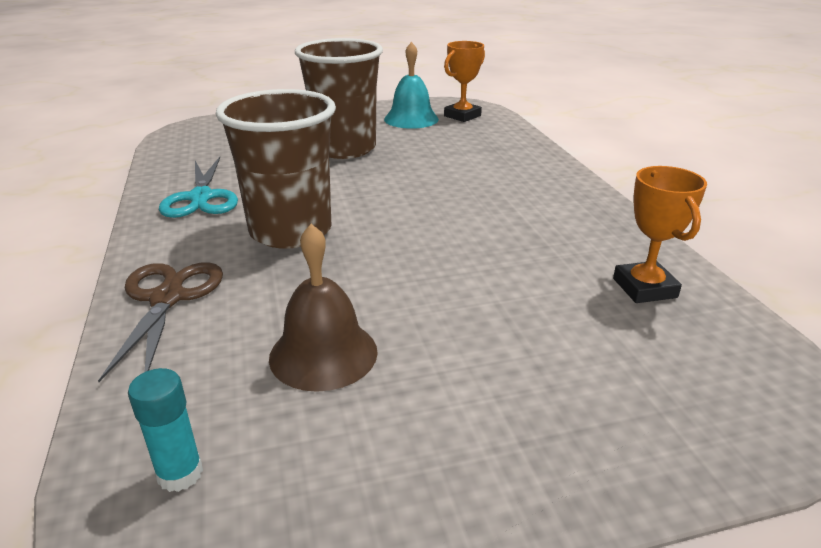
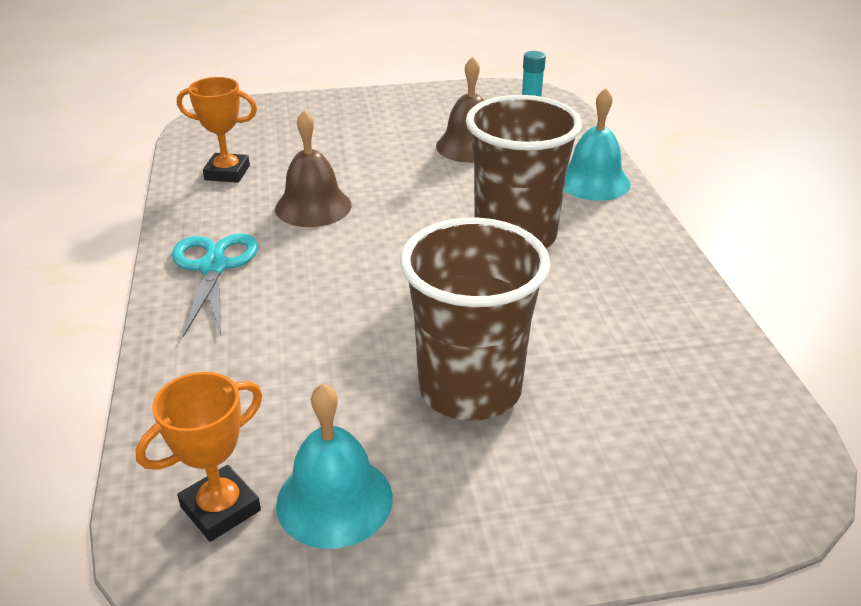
camera: 175 degrees left, 5 degrees up
(167, 298) = (593, 182): brown scissors -> turquoise bell
(201, 198) = (636, 288): turquoise scissors -> turquoise scissors (213, 267)
(507, 251) = (313, 206): none -> brown bell
(644, 288) = (227, 173): orange trophy -> orange trophy turned 75 degrees counterclockwise

